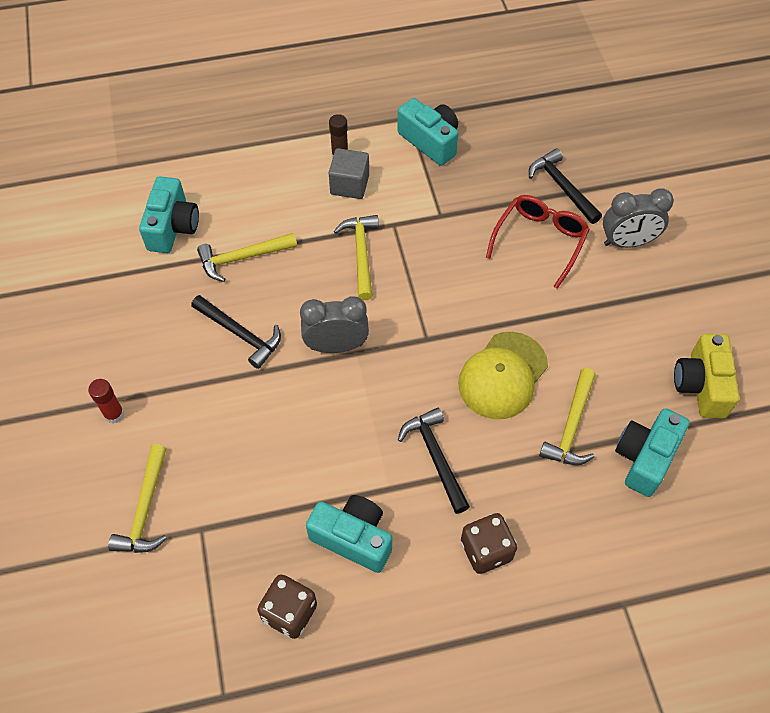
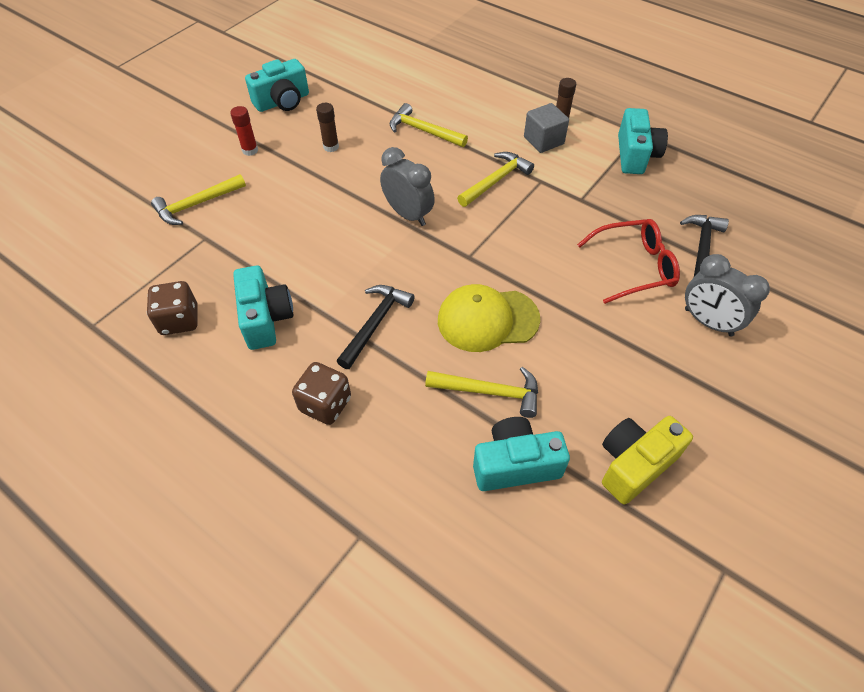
camera: 50 degrees right, 5 degrees down
(173, 227) = (409, 90): turquoise camera -> turquoise camera (282, 102)
(184, 344) = (331, 147): none -> brown glue stick
(240, 334) = (365, 166): black hammer -> none
(571, 426) = (490, 392): yellow hammer -> yellow hammer turned 150 degrees counterclockwise

